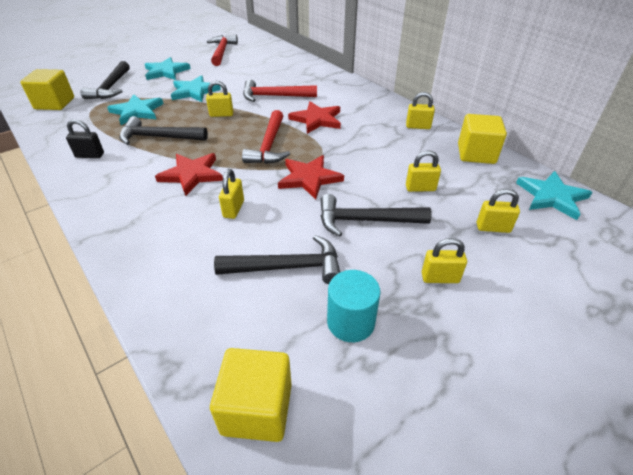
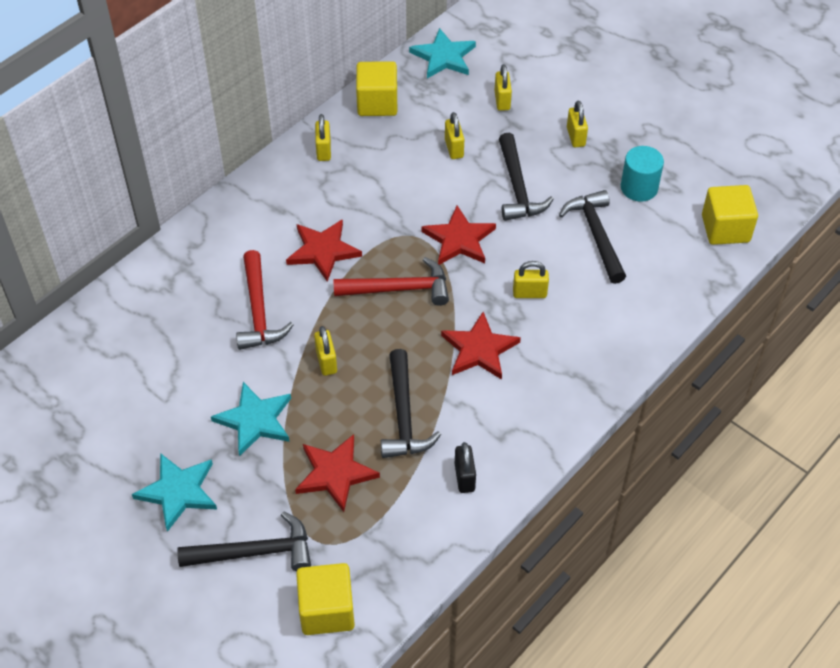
camera: 100 degrees left, 10 degrees up
(137, 111) = (335, 474): turquoise star -> red star
(222, 52) = (76, 431): red hammer -> none

